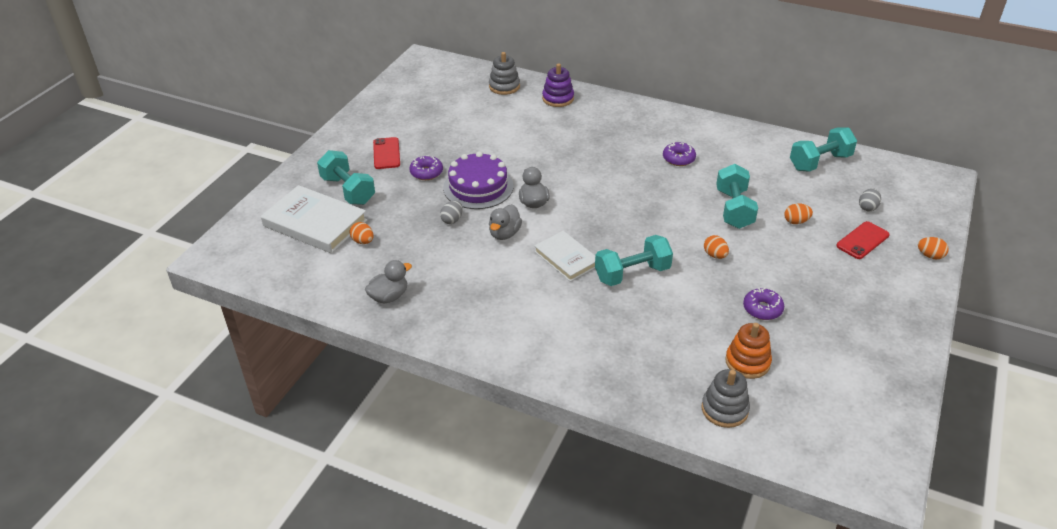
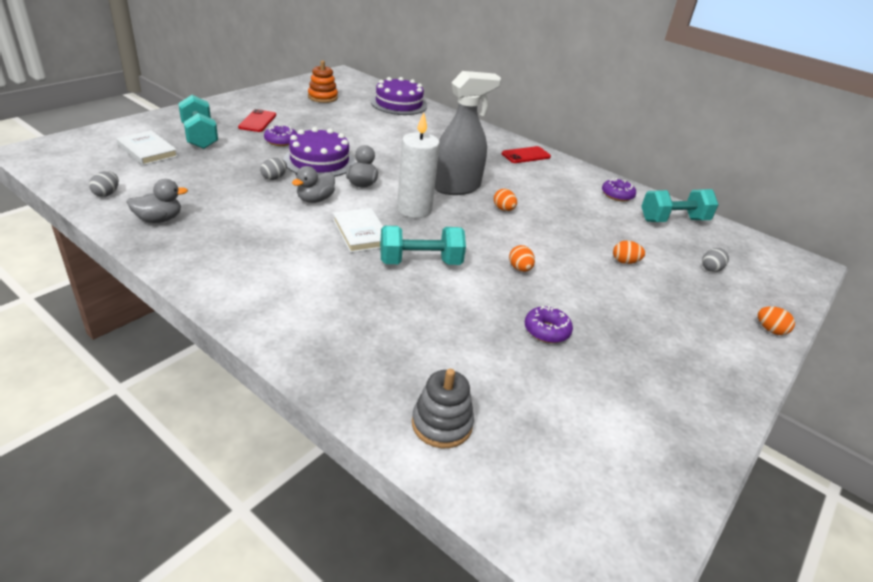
camera: 10 degrees right, 5 degrees down
(315, 223) = (147, 151): white book -> white book, size x0.63
(322, 283) = (107, 194): none -> grey egg
(363, 241) = (177, 173): orange egg -> orange egg (503, 209)
(504, 86) = (399, 104): grey stacking toy -> purple cake
(558, 98) = (441, 121): purple stacking toy -> none
(595, 218) = (414, 209): none -> white candle
(618, 181) = (456, 187): none -> grey spray bottle
(678, 159) = (528, 185): purple donut -> purple donut (617, 195)
(734, 209) = (562, 236): turquoise dumbbell -> none
(747, 362) = (499, 380): orange stacking toy -> orange stacking toy (322, 97)
(862, 240) = (694, 296): red phone -> red phone (526, 155)

